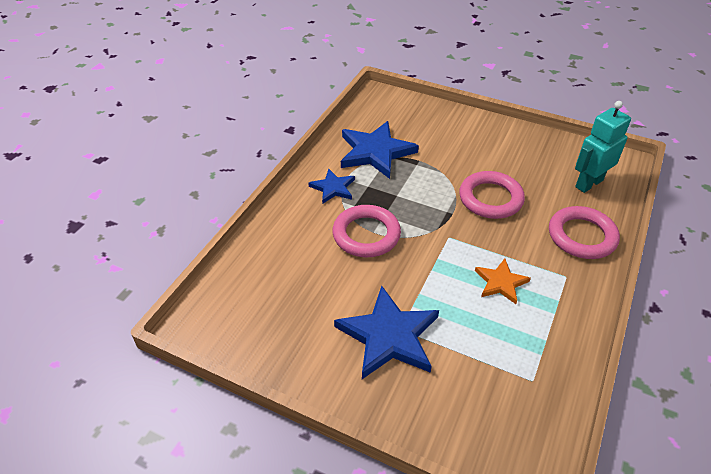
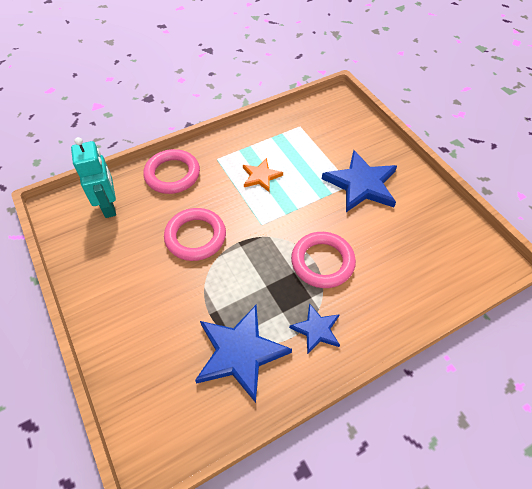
camera: 145 degrees left, 10 degrees up
(588, 183) = (109, 206): turquoise robot -> turquoise robot turned 105 degrees counterclockwise

